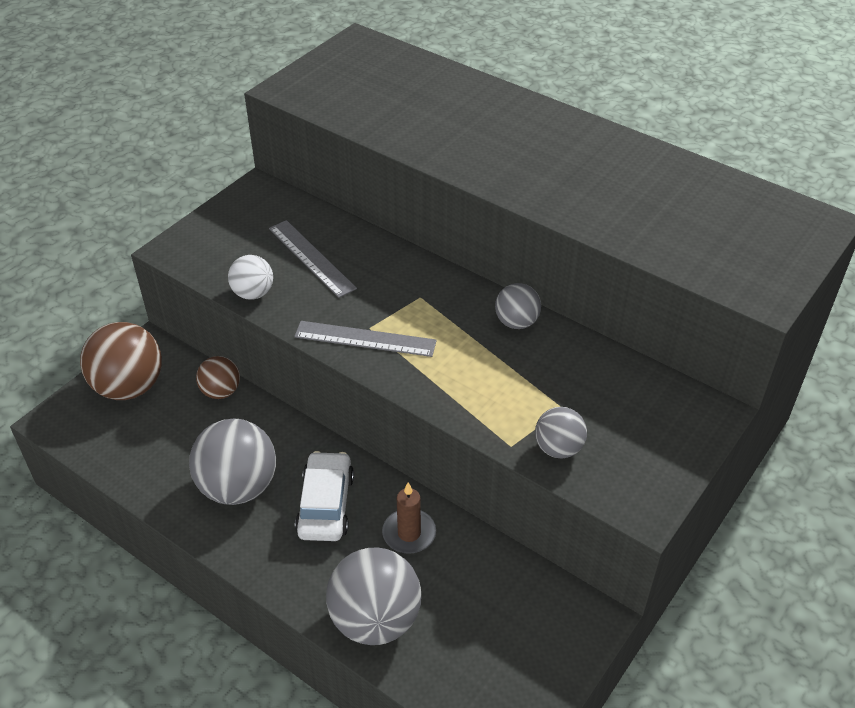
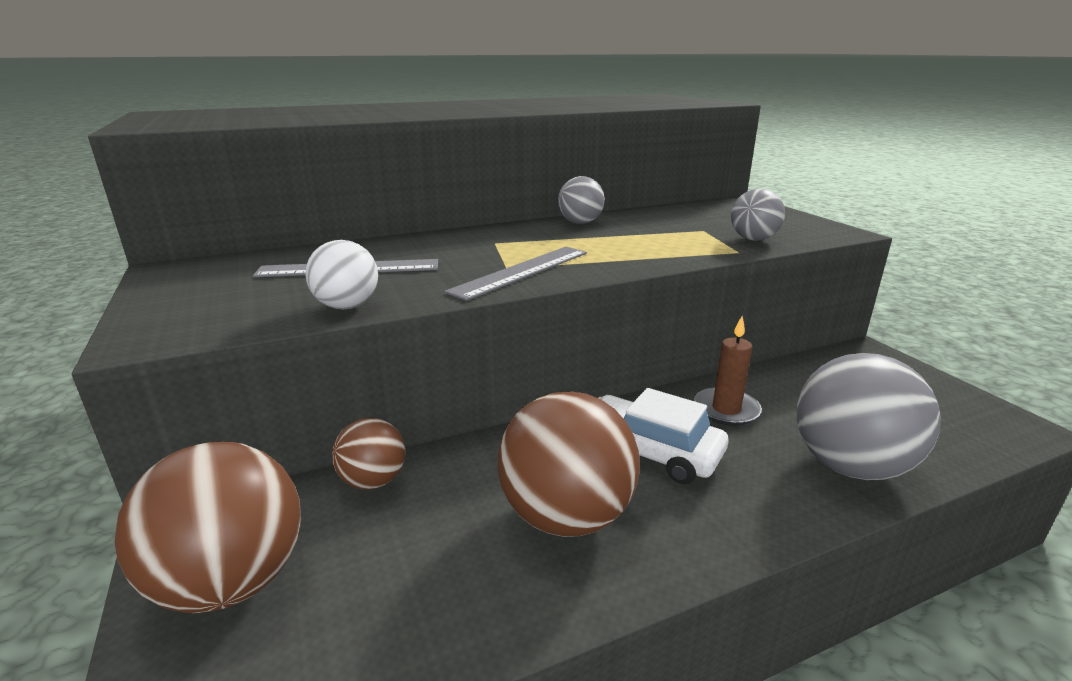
camera: 60 degrees left, 20 degrees down
(238, 487) = (566, 516): grey ball -> brown ball

